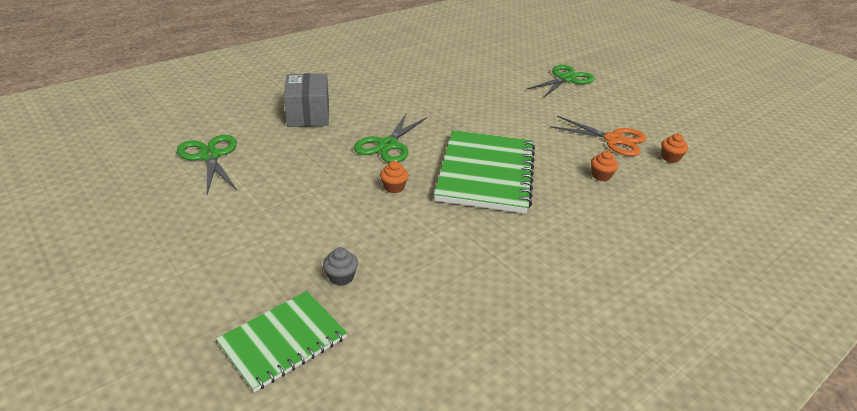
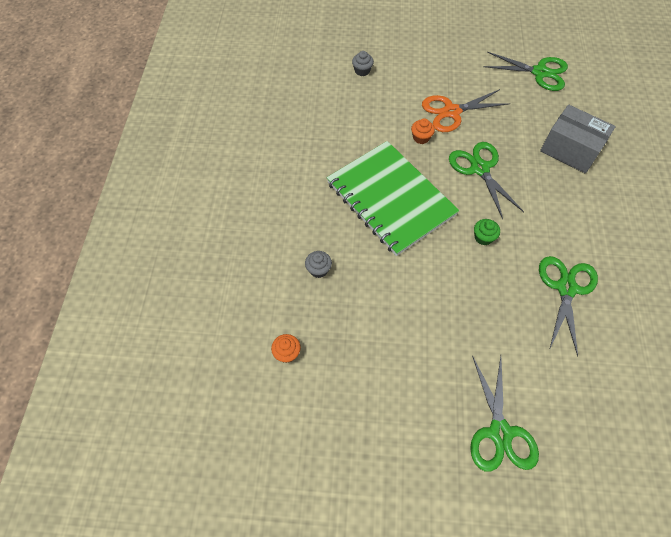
camera: 135 degrees right, 25 degrees up
(283, 341) = (342, 34): green notebook -> none
(445, 85) = (566, 288): none -> green scissors
(453, 121) = (483, 237): none -> green cupcake
(601, 176) = (318, 269): orange cupcake -> grey cupcake
(613, 140) = (351, 337): orange scissors -> orange scissors (451, 112)

